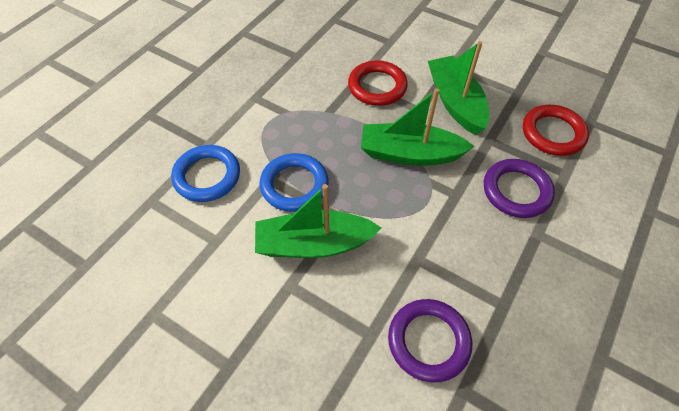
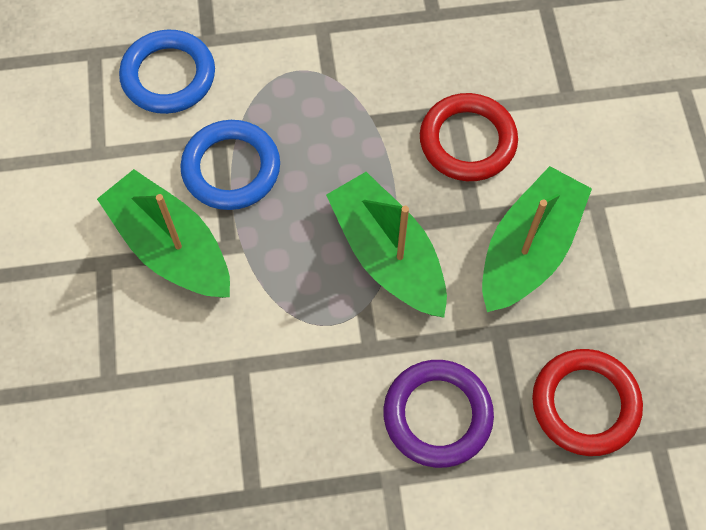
camera: 50 degrees right, 10 degrees up
(428, 341) = (144, 444): purple ring -> none

